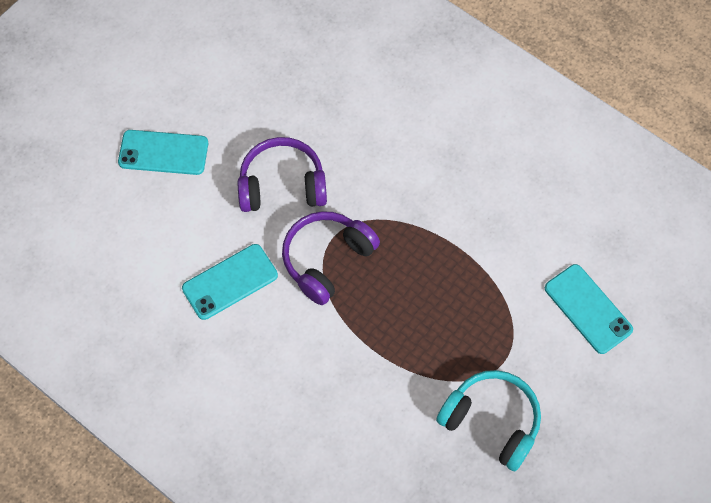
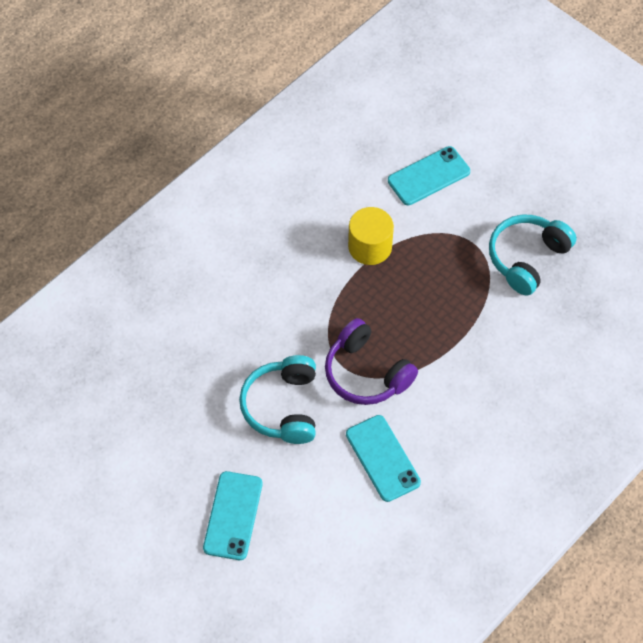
camera: 85 degrees left, 5 degrees down
(282, 185) = (283, 407): purple headphones -> turquoise headphones
(483, 253) = (370, 247): none -> yellow cylinder

